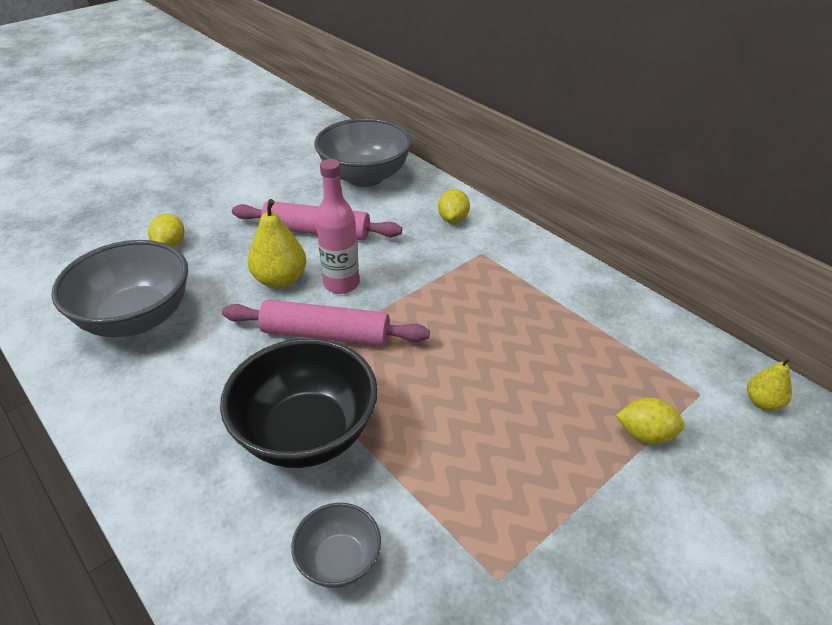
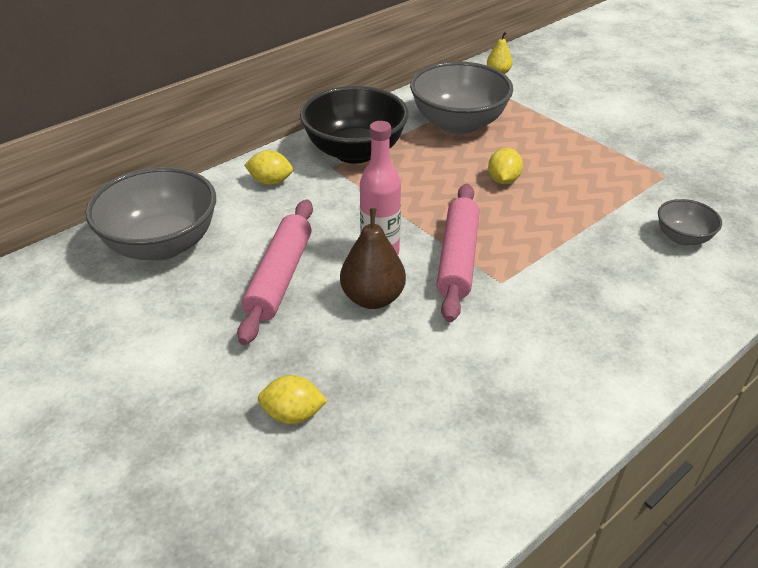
camera: 90 degrees left, 0 degrees up
(136, 318) = (447, 414): grey bowl -> grey bowl (458, 124)
(280, 280) = (373, 298): yellow pear -> brown pear
(307, 433) = (579, 261): black bowl -> black bowl (355, 152)
(645, 434) = (536, 114): yellow lemon -> yellow lemon (503, 180)

